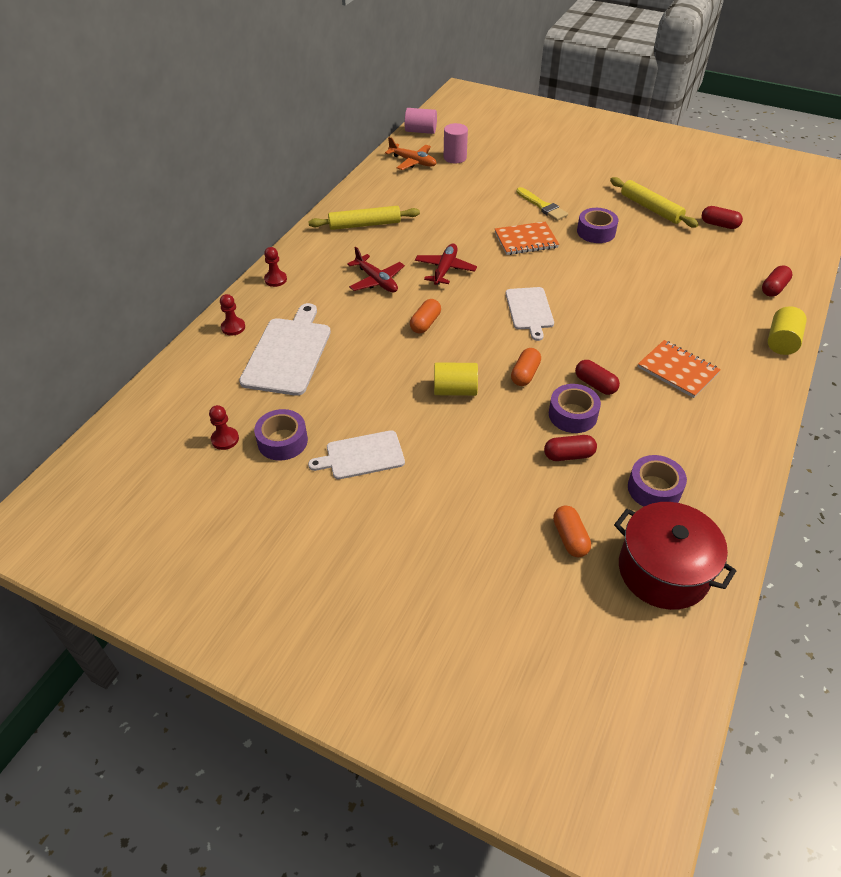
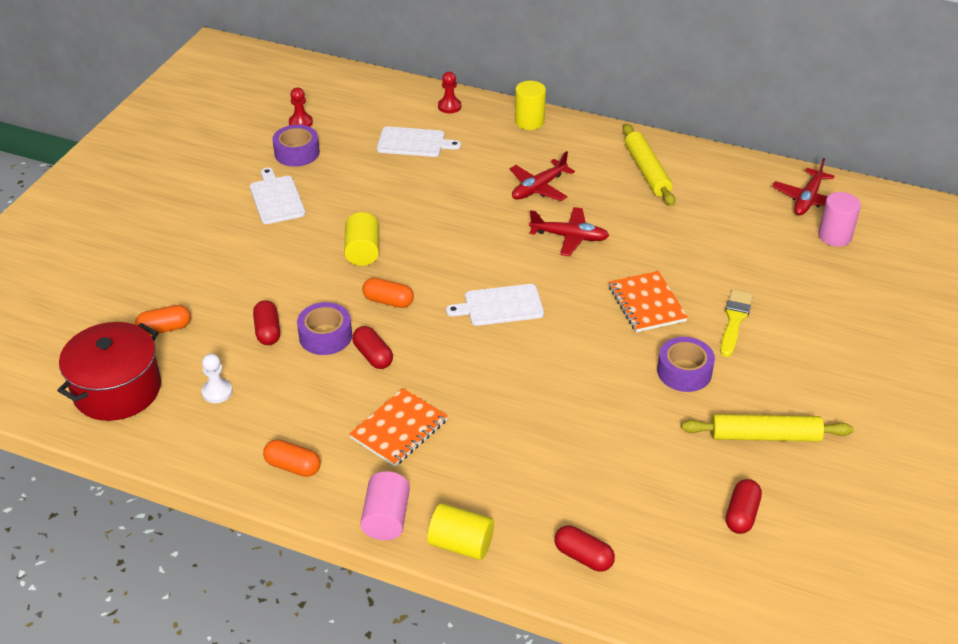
camera: 85 degrees right, 5 degrees down
(275, 279) = (529, 121): red pawn -> yellow cylinder
(288, 353) = (414, 142): white cutting board -> white cutting board, size x0.64
(413, 162) = (807, 200): orange plane -> red plane
(420, 131) = (895, 202): pink cylinder -> pink cylinder (386, 518)
(425, 323) = (468, 226): orange capsule -> orange capsule (293, 466)
(542, 206) = (734, 320): yellow brush -> yellow brush turned 150 degrees clockwise
(595, 384) = (373, 356): red capsule -> red capsule turned 75 degrees counterclockwise
(651, 208) = (764, 436): yellow rolling pin -> yellow rolling pin turned 45 degrees clockwise
(654, 489) = (217, 392): purple tape -> white pawn

